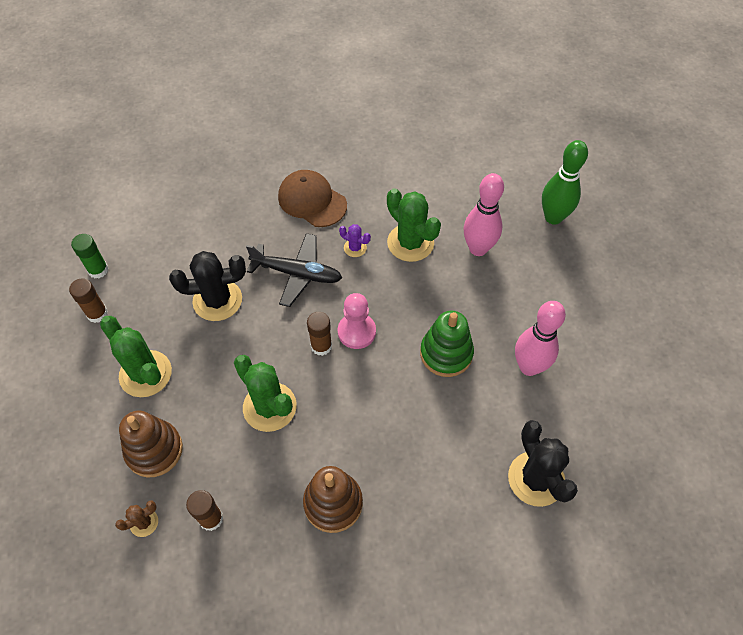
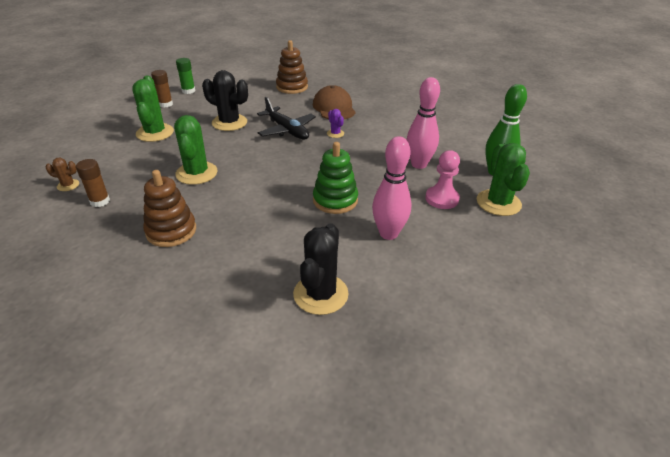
camera: 35 degrees right, 20 degrees down
(154, 450) = (115, 161): brown stacking toy -> brown stacking toy (292, 87)
(321, 346) = (260, 163): brown glue stick -> none
(356, 332) = (290, 166): pink pawn -> pink pawn (442, 199)
(410, 243) = (374, 145): green cactus -> green cactus (498, 203)

